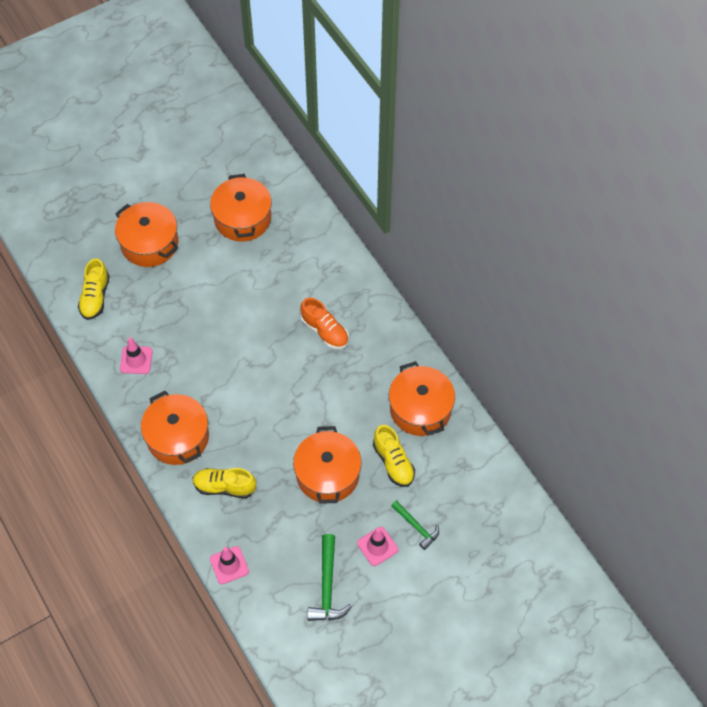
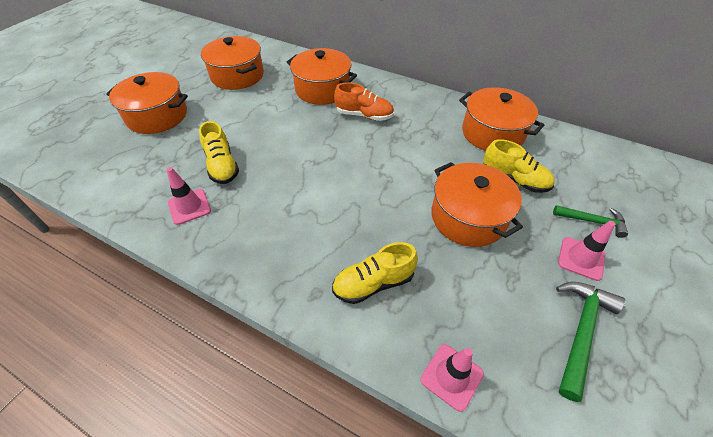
camera: 30 degrees left, 10 degrees down
(95, 297) = (114, 173): yellow shoe -> yellow shoe (222, 166)
(178, 437) = (282, 258): orange pot -> orange pot (322, 89)
(327, 586) = (581, 332): green hammer -> green hammer turned 120 degrees counterclockwise

